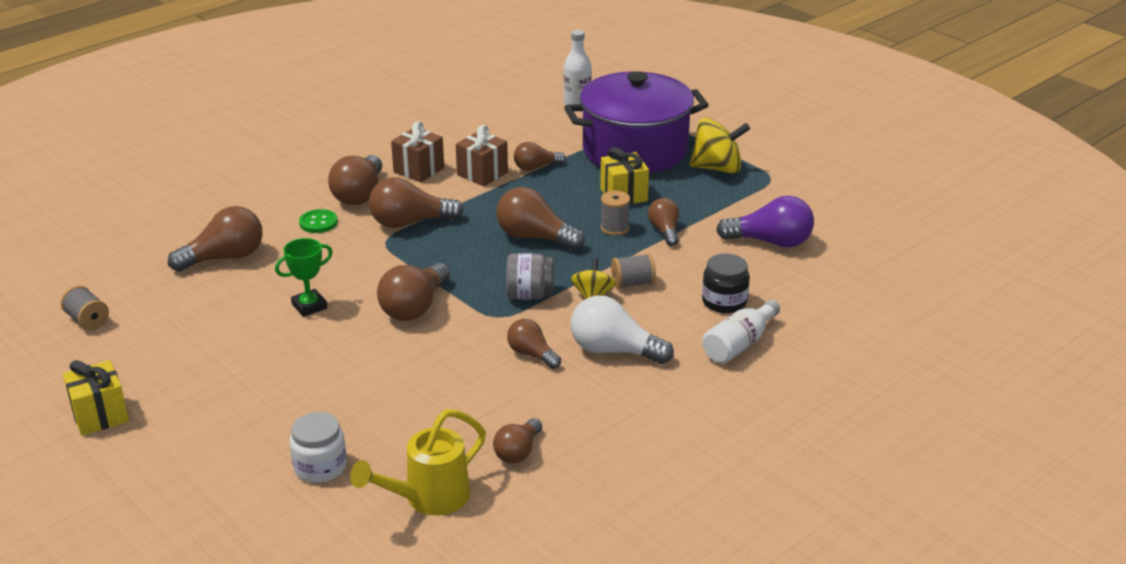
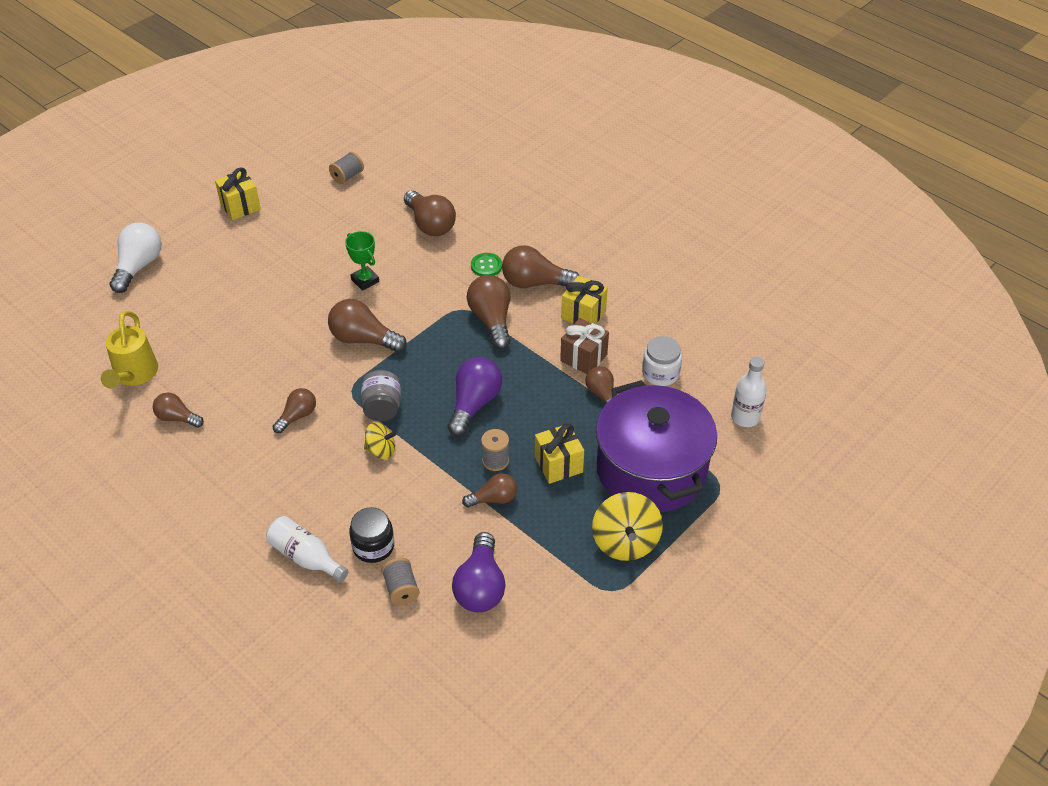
camera: 85 degrees right, 15 degrees up
(320, 467) = (174, 317): white jar -> white jar (660, 373)
(418, 170) = (583, 314): brown gift -> yellow gift
(428, 498) = (134, 375): yellow watering can -> yellow watering can turned 135 degrees counterclockwise
(534, 237) = (474, 404): brown light bulb -> purple light bulb
(613, 350) = (300, 468): white light bulb -> white light bulb (139, 266)
(632, 283) = (402, 477): grey spool -> grey spool (401, 589)

